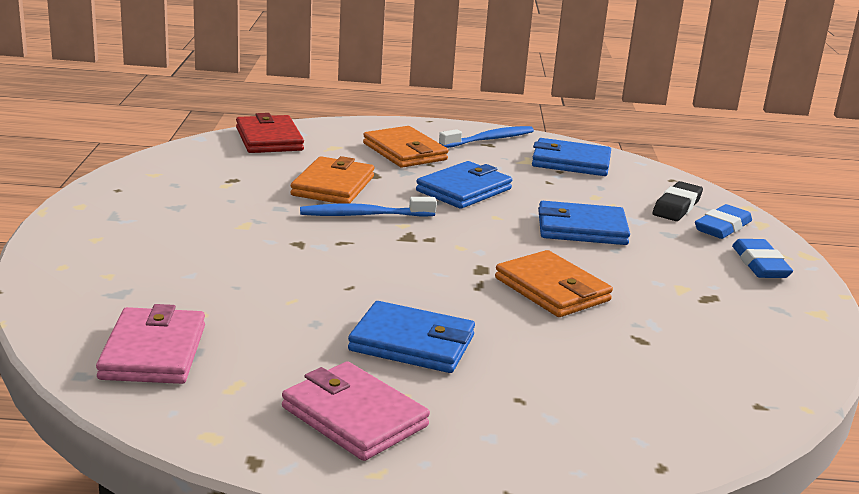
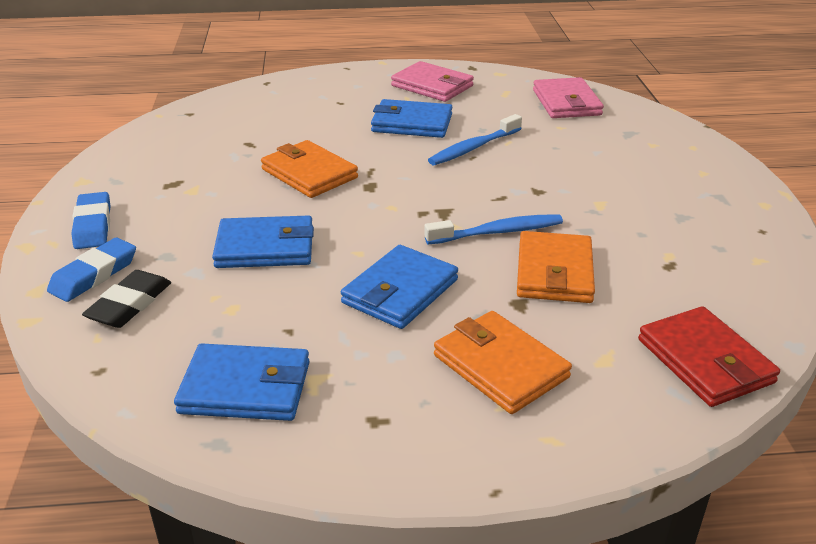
camera: 175 degrees right, 10 degrees up
(489, 139) = (376, 435): blue toothbrush -> blue toothbrush (473, 148)

